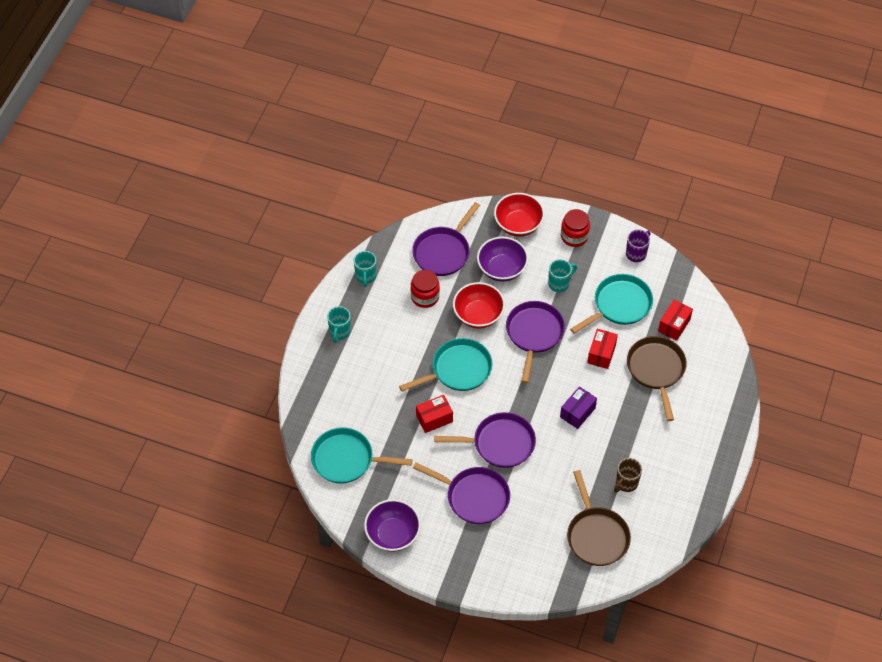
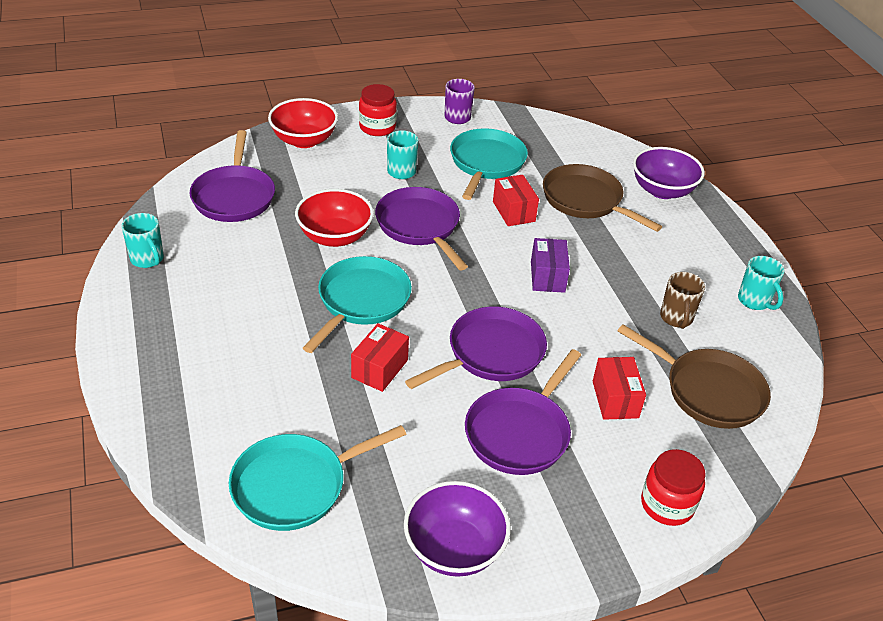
camera: 40 degrees left, 15 degrees down
(339, 332) = (157, 334): turquoise mug -> turquoise mug (754, 301)
(425, 297) = (248, 247): red jar -> red jar (667, 504)
(474, 497) = (520, 432): purple pan -> purple pan turned 135 degrees clockwise
(502, 269) = (322, 184): purple bowl -> purple bowl (662, 190)
(674, 325) = (559, 157): red box -> red box (615, 399)

